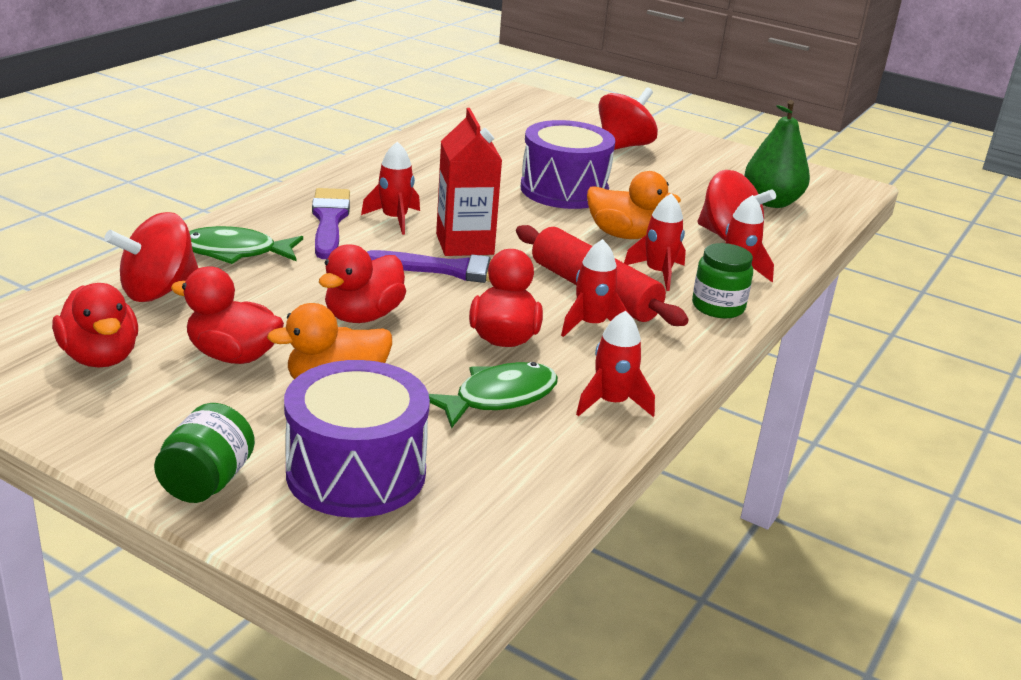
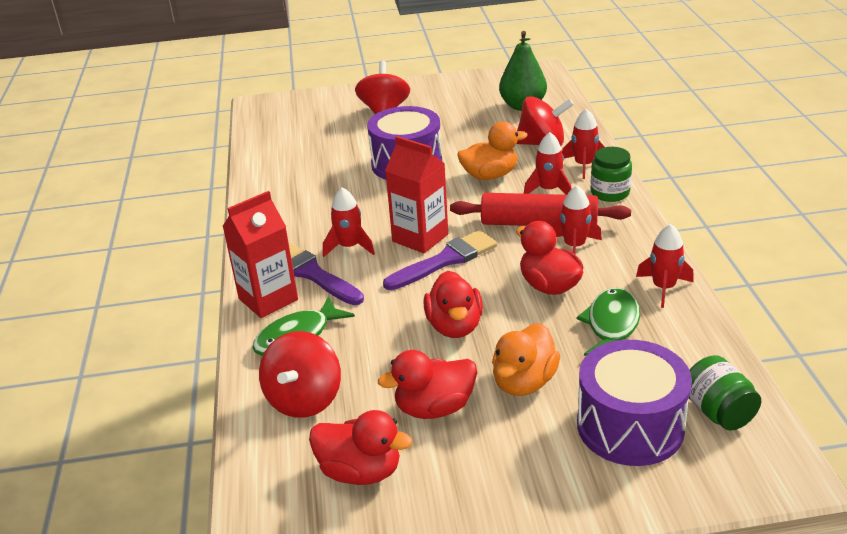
camera: 35 degrees left, 5 degrees up
(207, 482) = (573, 496): green jar -> green jar (718, 412)
(264, 218) = (268, 299): none -> red carton

